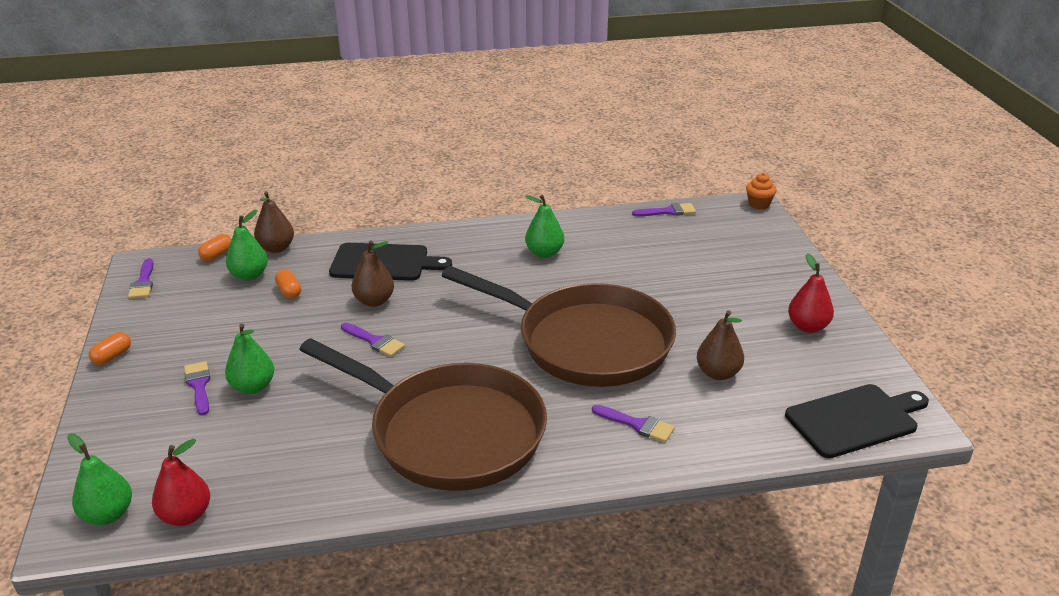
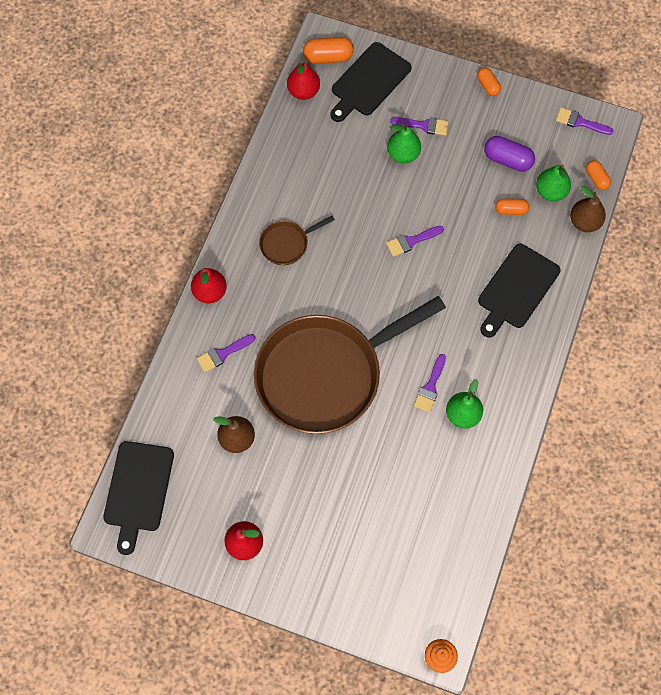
camera: 120 degrees right, 35 degrees up
(108, 515) = (328, 57): green pear -> orange capsule
(142, 457) = (368, 82): none -> black cutting board
(221, 312) = (507, 160): none -> purple capsule
(374, 301) = (463, 261): brown pear -> none
(449, 432) = (287, 244): brown pan -> brown pan, size x0.41
(570, 471) = (210, 292): none -> red pear
(668, 211) = (473, 562): purple brush -> purple brush (430, 387)

